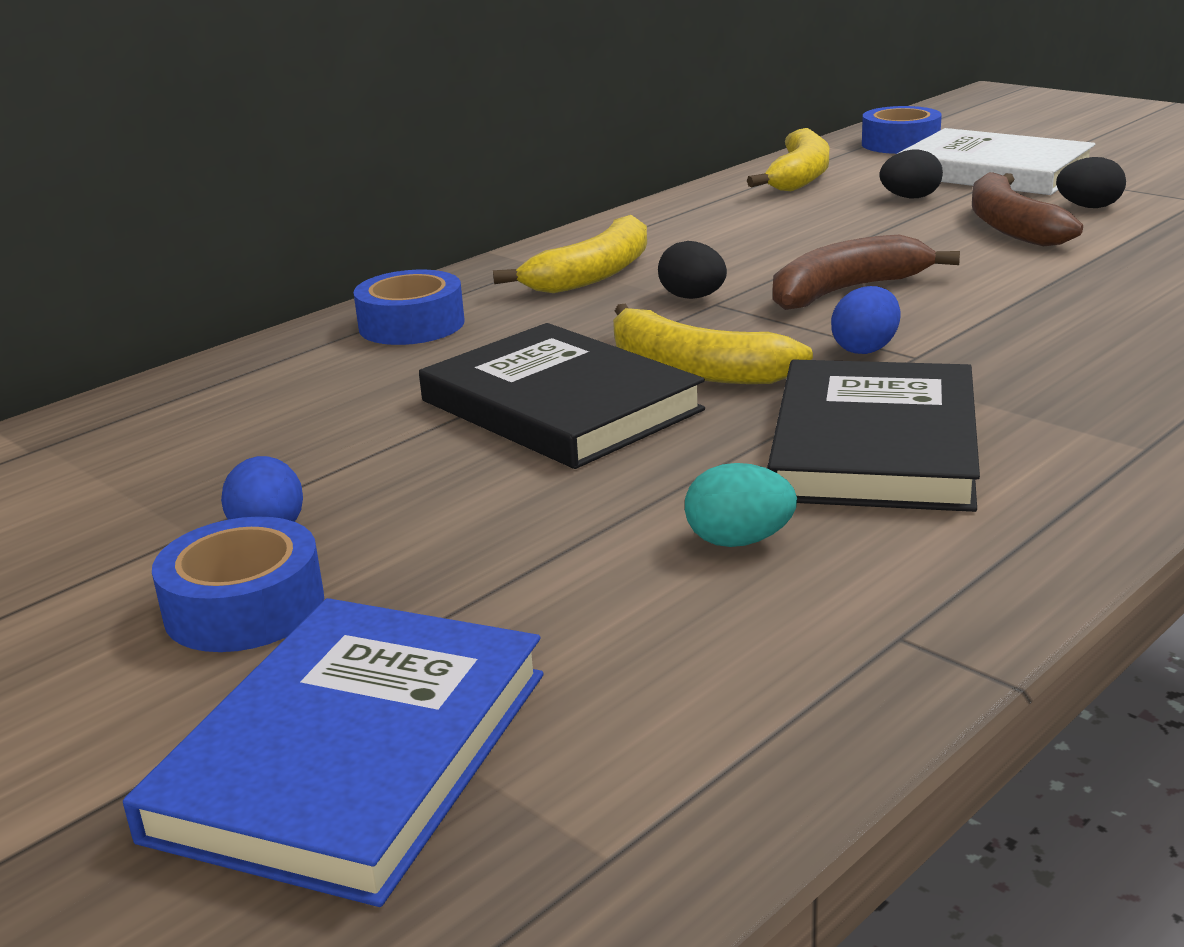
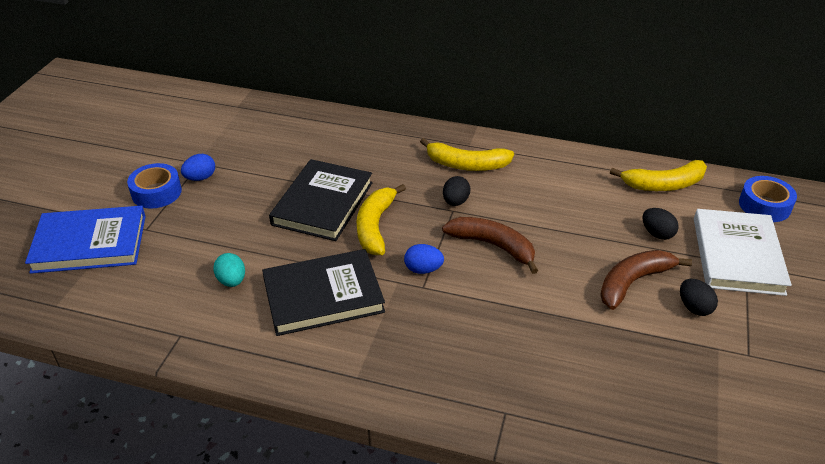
camera: 60 degrees right, 15 degrees up
(411, 325) = (381, 139): blue tape -> none

